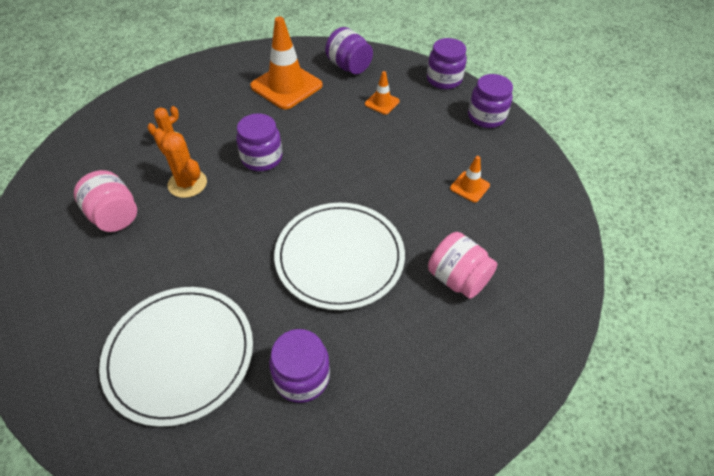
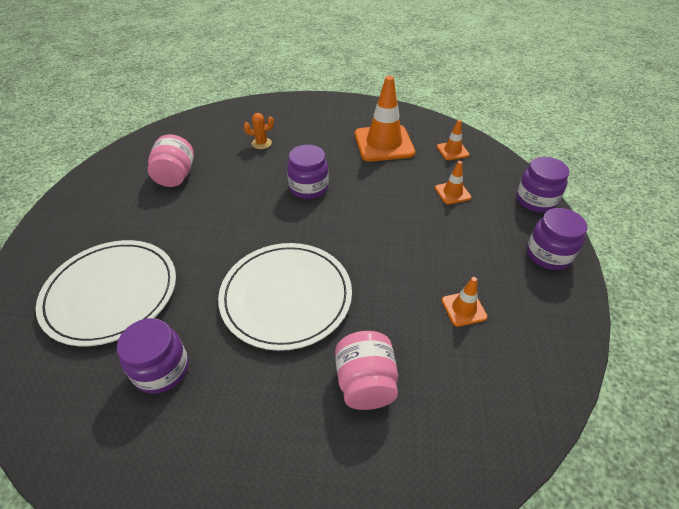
camera: 40 degrees right, 5 degrees down
(187, 184) = (240, 179): orange cactus -> none
(349, 66) = (452, 151): purple jar -> orange traffic cone

